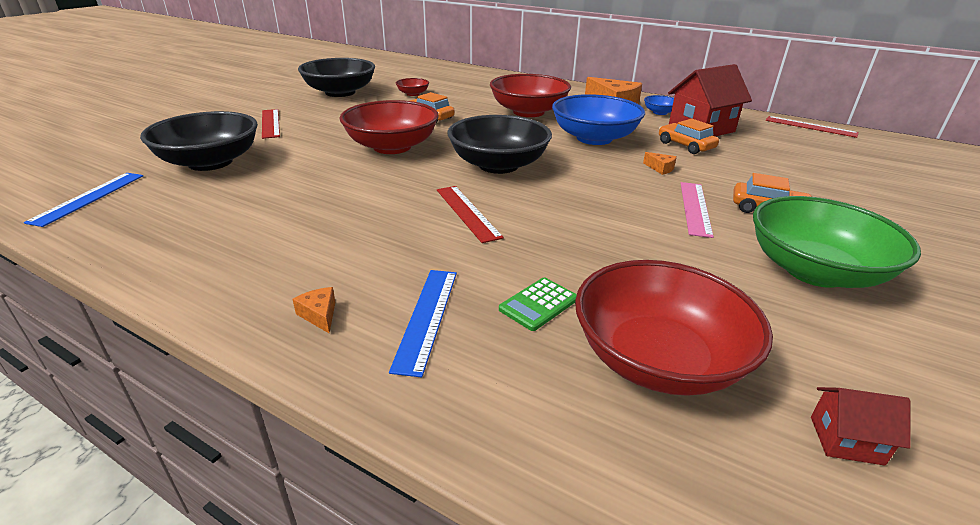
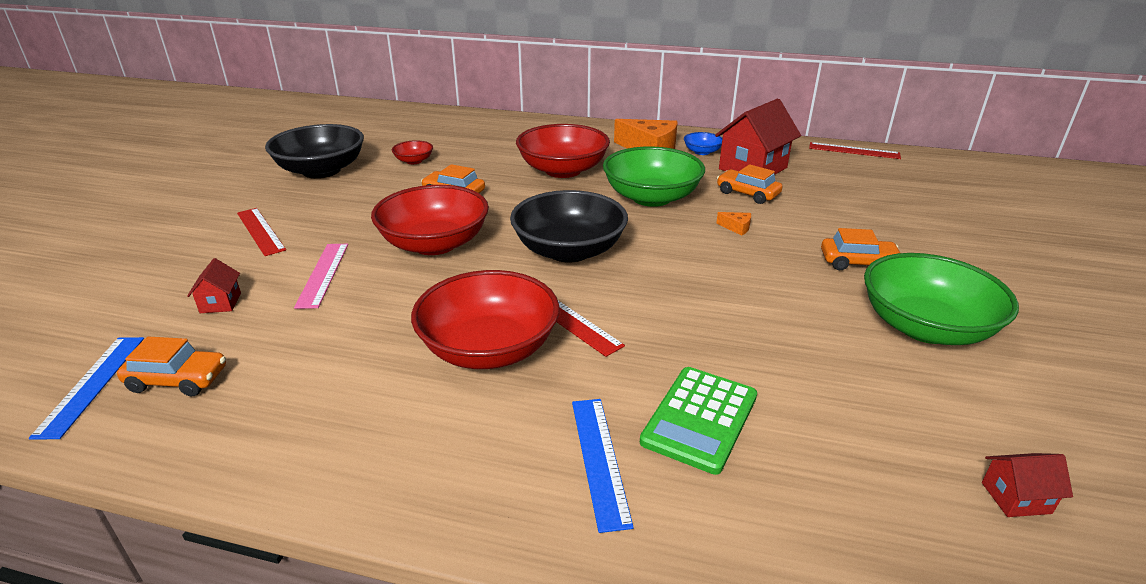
camera: 15 degrees left, 0 degrees up
(146, 204) = (178, 380): none -> orange car
(210, 162) = (220, 303): black bowl -> red house
(319, 315) = (486, 482): orange cheese -> none
(538, 304) = (700, 419): green calculator -> green calculator, size x1.68
(594, 138) = (651, 197): blue bowl -> green bowl
(657, 359) = (835, 455): red bowl -> red bowl (489, 348)
(695, 208) = (791, 273): pink ruler -> pink ruler (323, 274)

